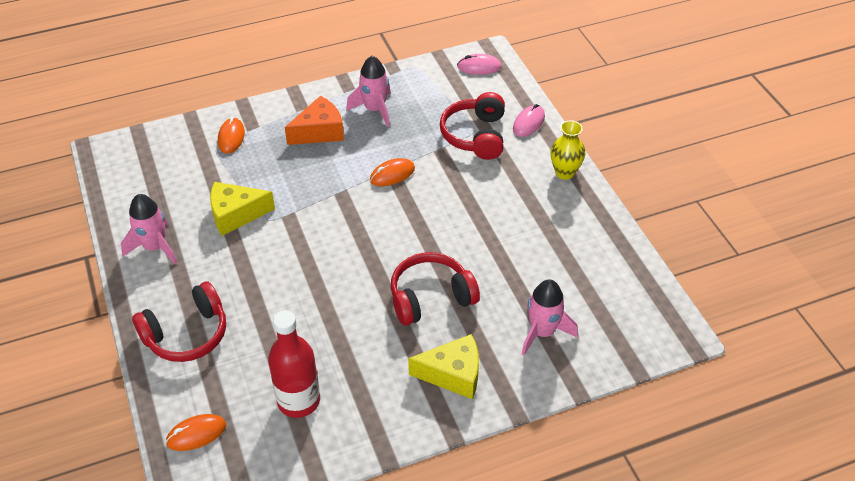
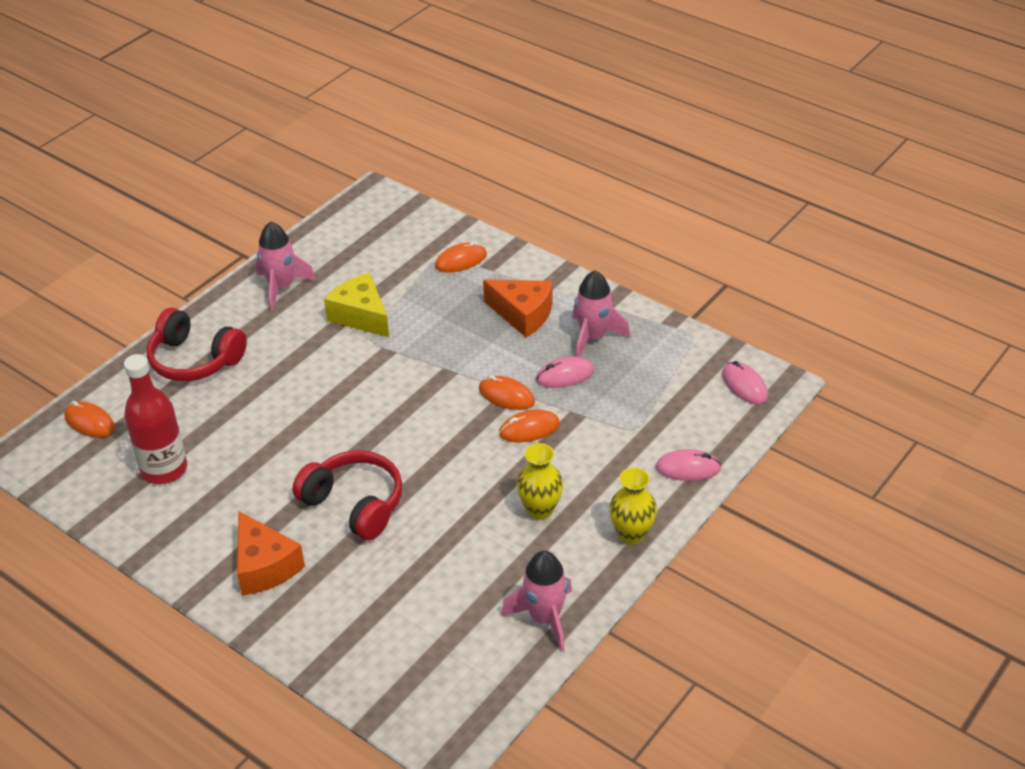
camera: 60 degrees right, 5 degrees down
(398, 138) = (565, 375): none -> pink mouse
(433, 177) = (529, 429): none -> orange mouse
(453, 374) = (264, 566): yellow cheese -> orange cheese
(475, 135) = (625, 433): red headphones -> none
(511, 204) = (540, 510): none -> yellow vase
(542, 332) = (369, 615): pink rocket -> pink rocket (544, 618)

